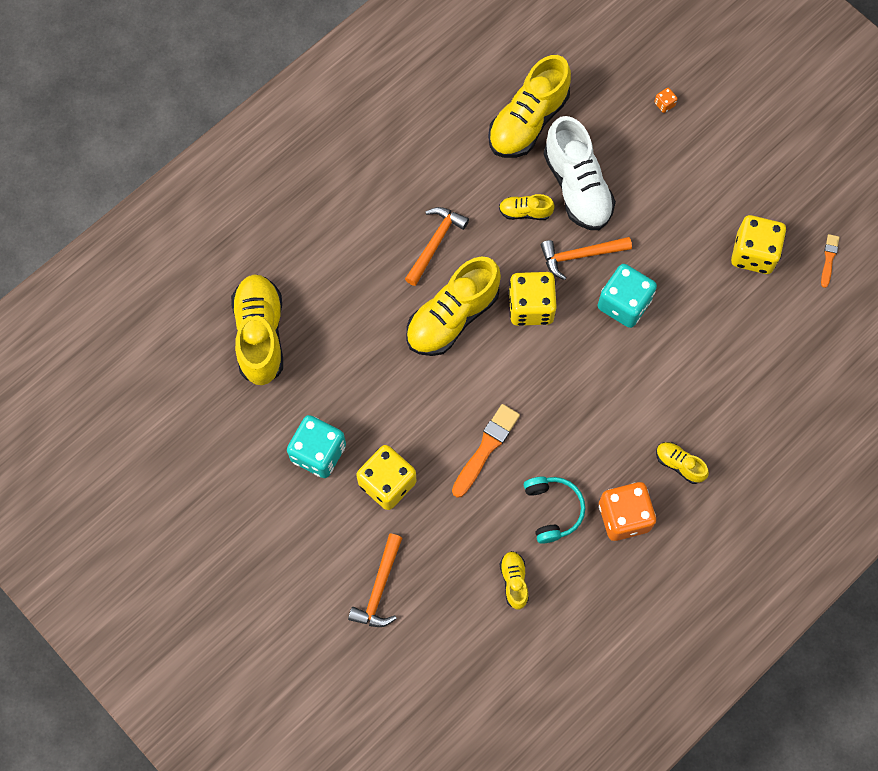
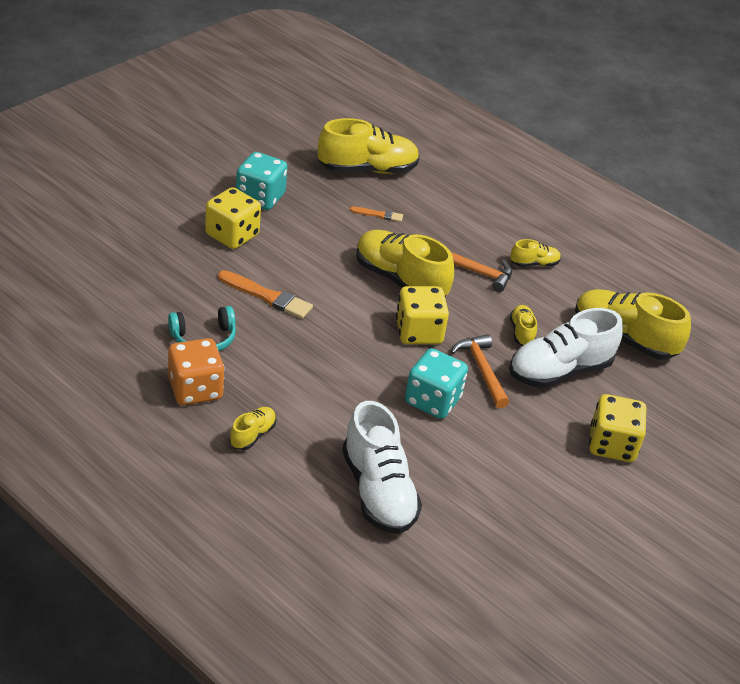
camera: 80 degrees right, 30 degrees down
(379, 588) = (132, 228): orange hammer -> none
(514, 581) = (132, 309): yellow shoe -> yellow shoe (534, 264)
(664, 104) = (679, 445): orange dice -> none
(738, 360) = (378, 491): none -> white shoe
(753, 253) = (513, 513): yellow dice -> yellow dice (612, 445)
(829, 259) = (520, 586): orange brush -> orange brush (378, 215)

